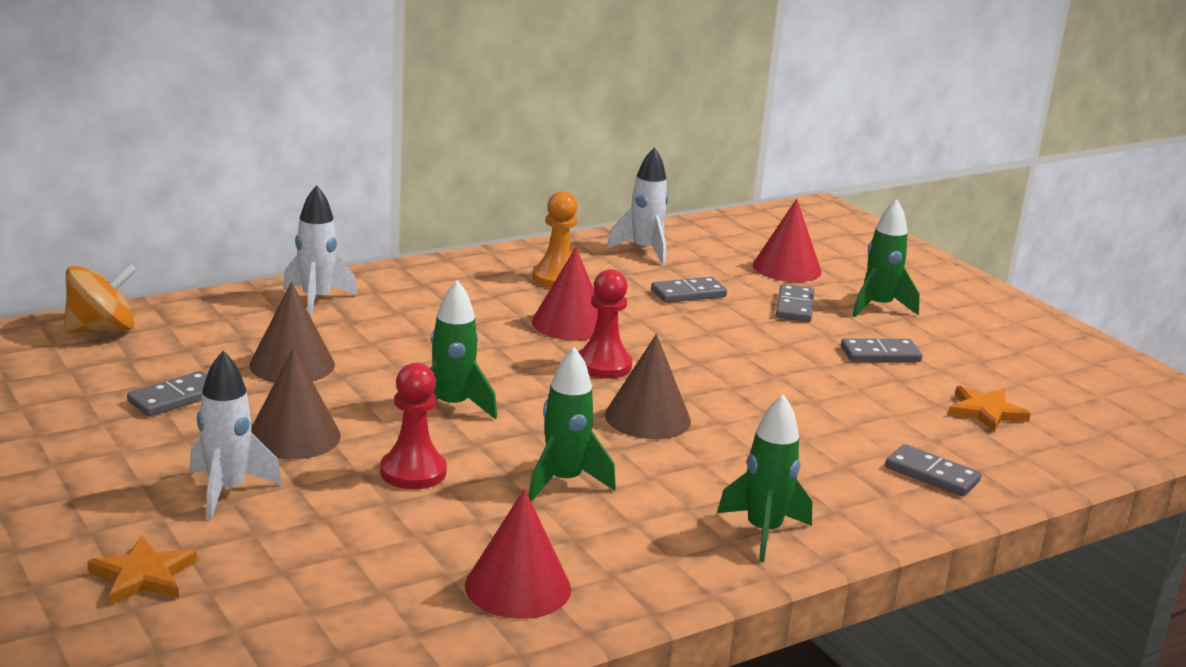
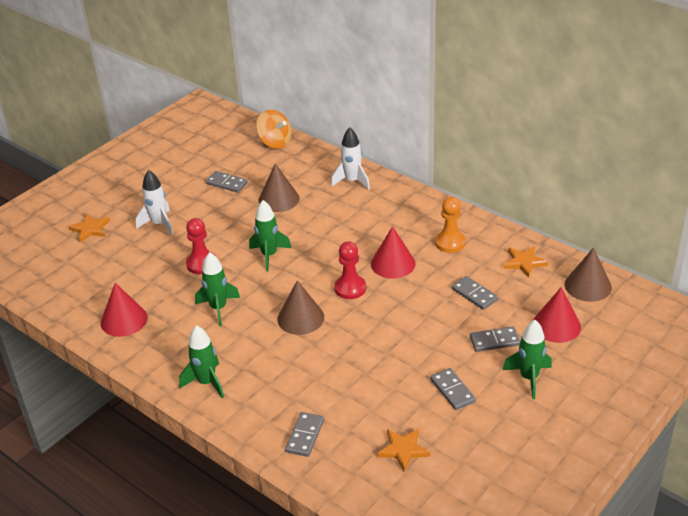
camera: 75 degrees right, 15 degrees up
(294, 436) = (213, 223): brown cone -> brown cone (588, 286)
(644, 251) = (524, 262): white rocket -> orange star

